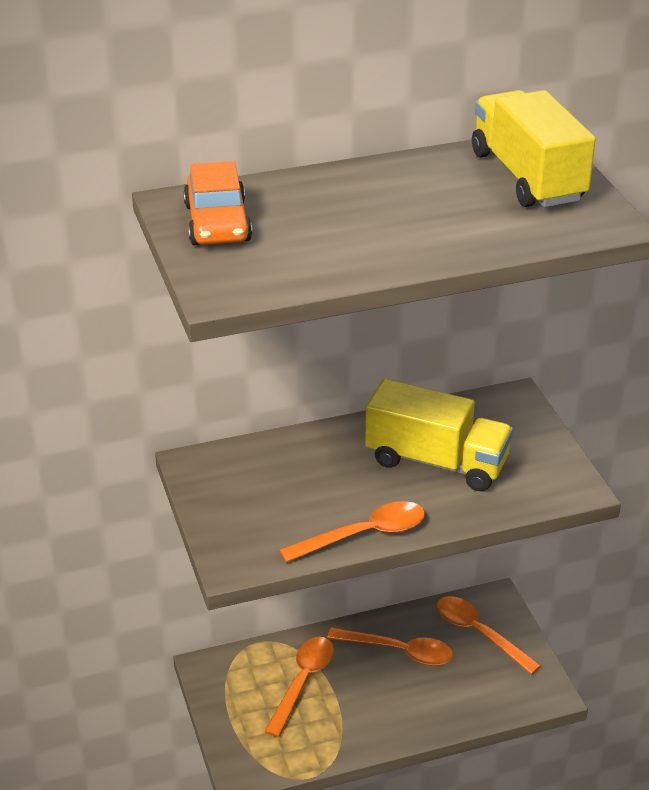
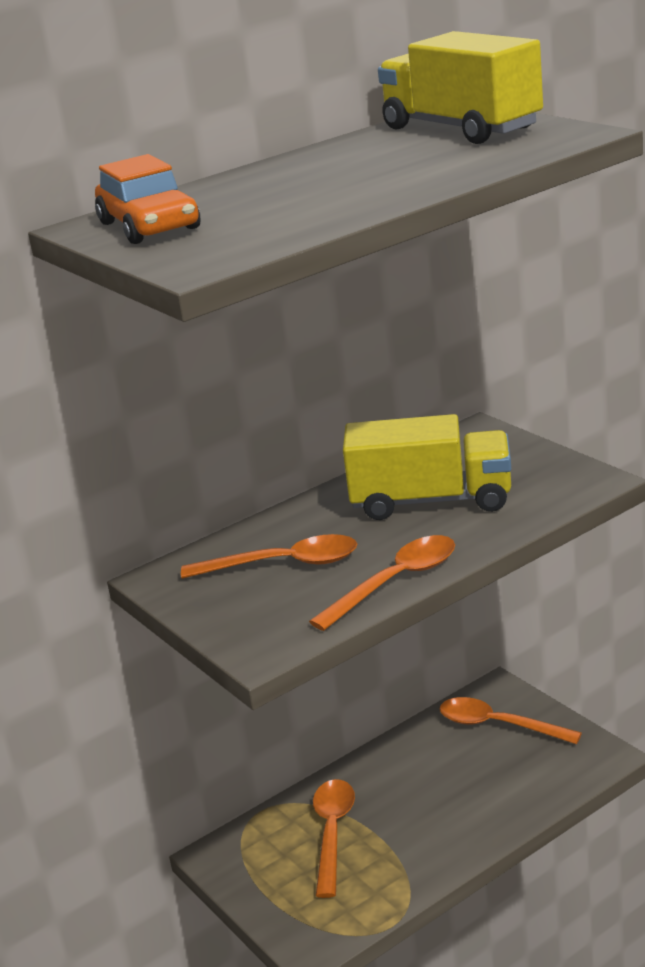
camera: 15 degrees left, 10 degrees down
(399, 651) = (423, 769): orange spoon -> orange spoon (284, 564)

